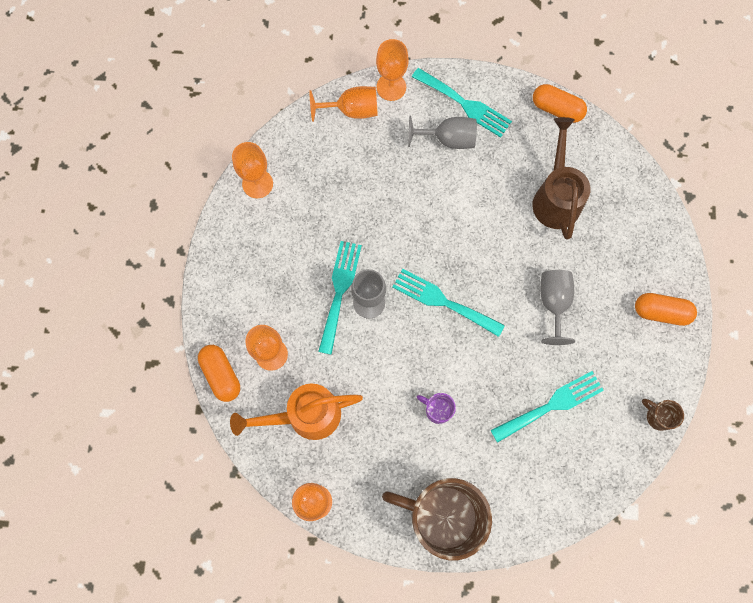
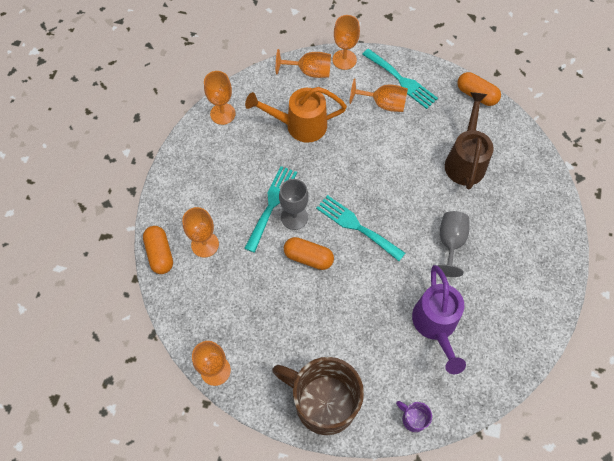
camera: 10 degrees right, 10 degrees down
(305, 415) = (223, 298): orange watering can -> orange watering can (300, 125)
(437, 410) = (336, 312): purple mug -> purple mug (413, 418)
(448, 139) = (383, 104): grey goblet -> orange goblet
(551, 405) = (436, 325): turquoise fork -> purple watering can
(658, 416) = (529, 350): brown mug -> none
(661, 312) = (543, 264): orange capsule -> orange capsule (308, 257)

